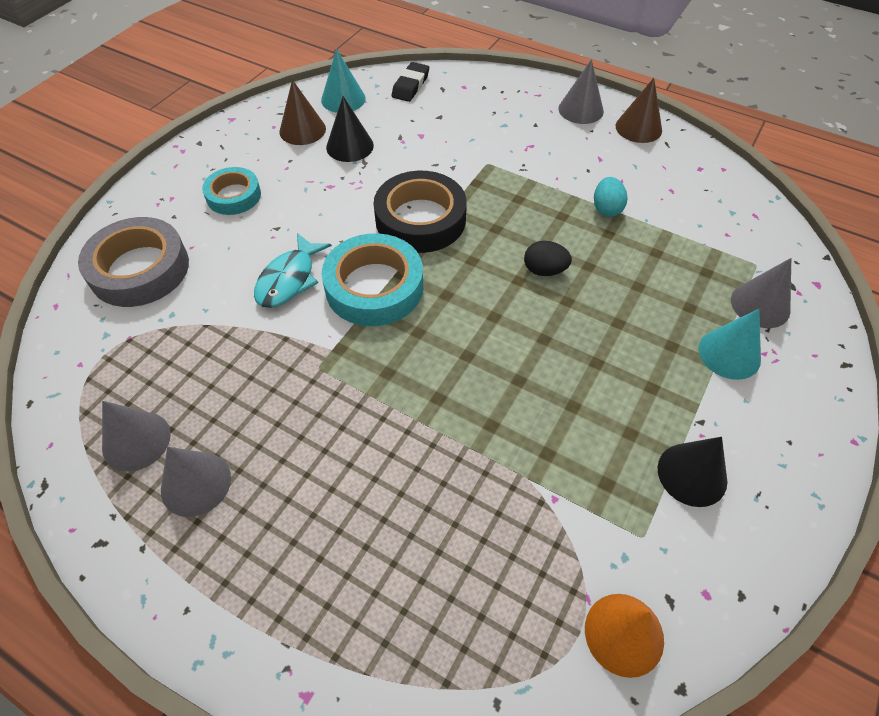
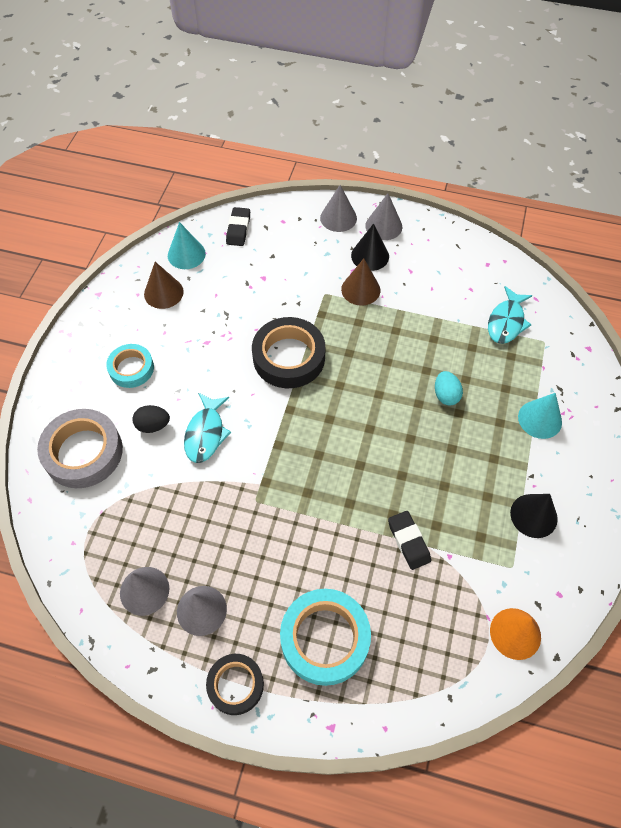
camera: 15 degrees left, 5 degrees up
(198, 595) = (235, 685): none -> black tape
(350, 146) = (209, 300): black cone -> black cone (370, 256)
(374, 287) = (273, 425): turquoise tape -> turquoise tape (325, 638)
(502, 465) = (408, 541): none -> black eraser
(544, 270) = (395, 381): black egg -> black egg (153, 425)
(606, 209) = (427, 316): turquoise egg -> turquoise egg (446, 395)
(638, 128) = (433, 235): brown cone -> brown cone (360, 289)
(709, 233) = (506, 322): none -> turquoise fish
(760, 305) = (553, 375): grey cone -> grey cone (338, 218)

